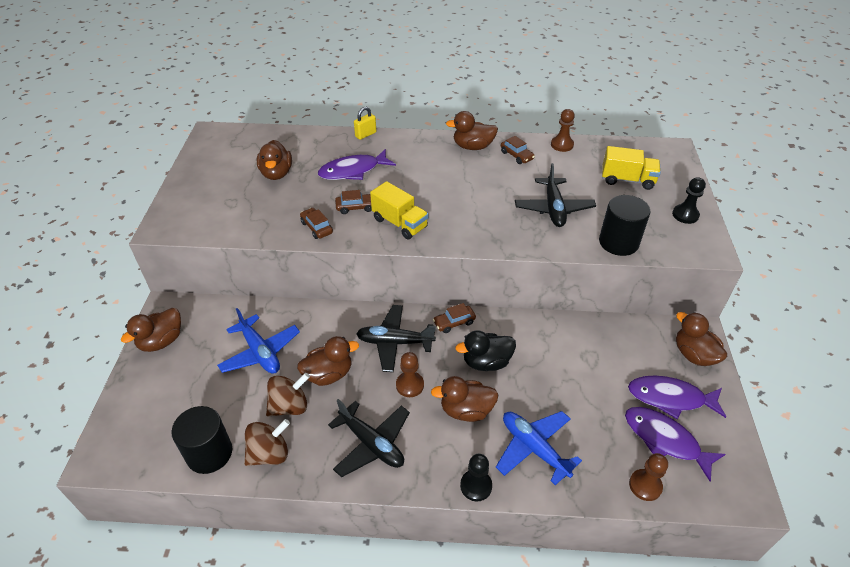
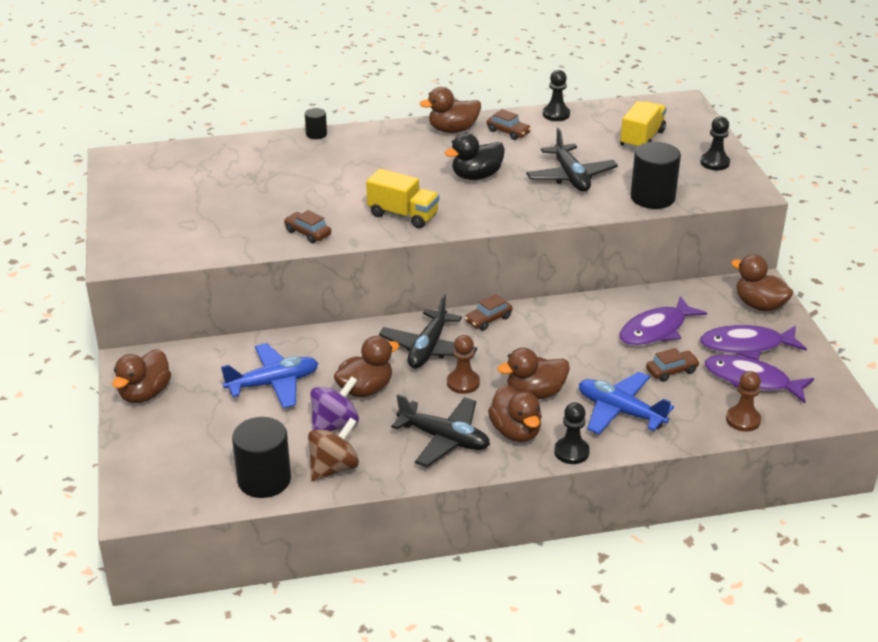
camera: 15 degrees left, 10 degrees down
(260, 352) = (273, 383): blue plane -> blue plane turned 60 degrees counterclockwise
(276, 173) = (227, 188): brown duck -> brown duck (515, 432)
(290, 406) = (335, 424): brown spinning top -> purple spinning top
(353, 171) = (321, 173): purple fish -> purple fish (656, 330)
(356, 207) = (344, 207): brown car -> brown car (671, 371)
(365, 134) = (316, 134): yellow padlock -> black cylinder
(395, 342) = (428, 348): black plane -> black plane turned 60 degrees counterclockwise
(486, 362) = (539, 348): black duck -> black duck (476, 176)
(562, 145) = (556, 114): brown pawn -> black pawn
(627, 180) = (642, 139): yellow truck -> yellow truck turned 60 degrees counterclockwise

